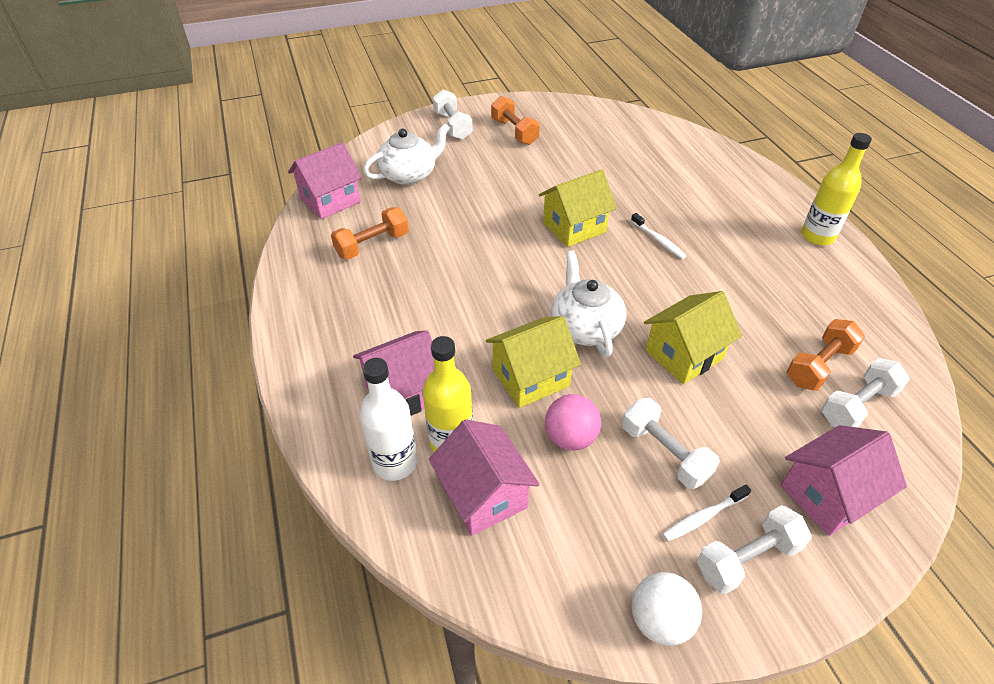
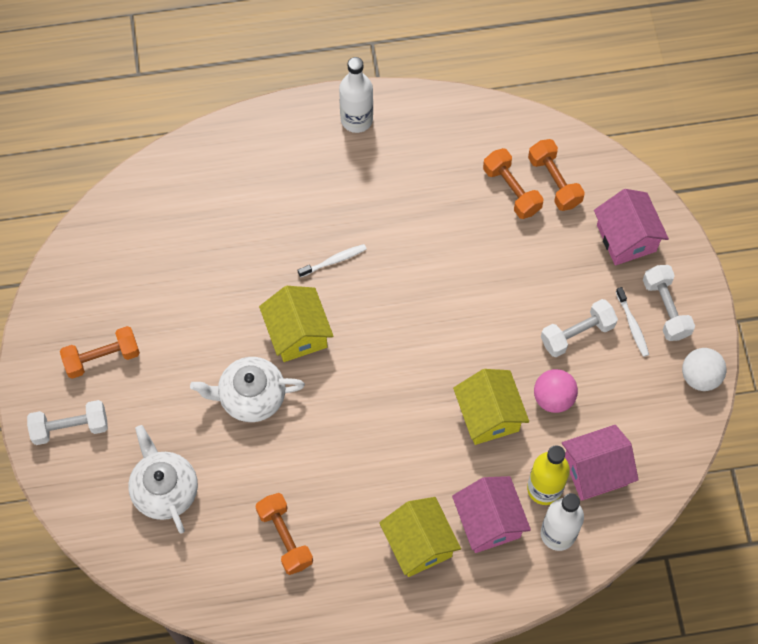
camera: 80 degrees left, 20 degrees up
(330, 200) = (196, 580): pink house -> none
(585, 327) = (438, 358): white teapot -> white teapot (250, 396)
(683, 355) = (483, 287): yellow house -> yellow house (419, 544)
(817, 236) = (356, 119): yellow bottle -> white bottle
(857, 405) = (554, 181): white dumbbell -> orange dumbbell

